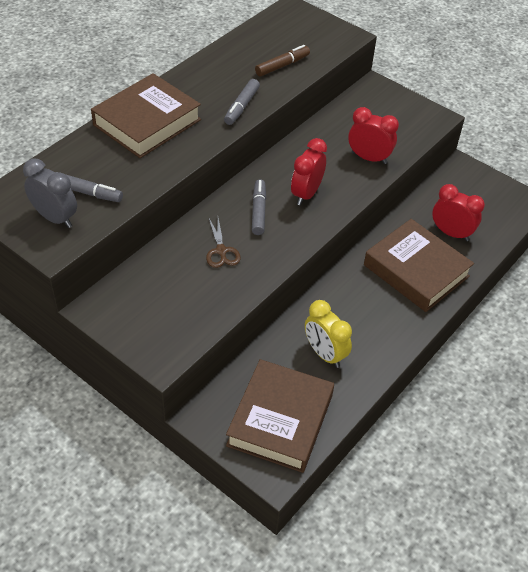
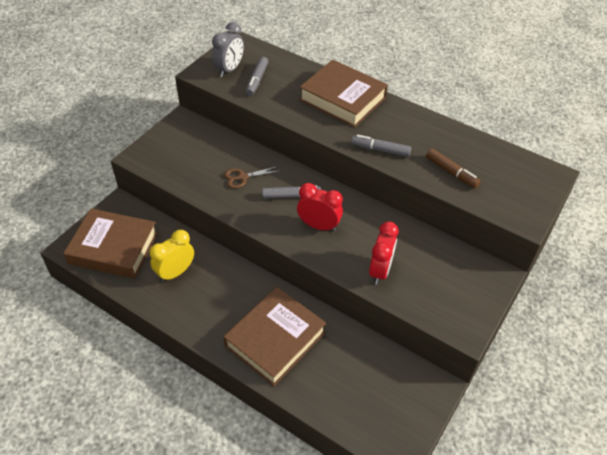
camera: 85 degrees right, 0 degrees up
(451, 233) = (331, 372): red clock -> none

